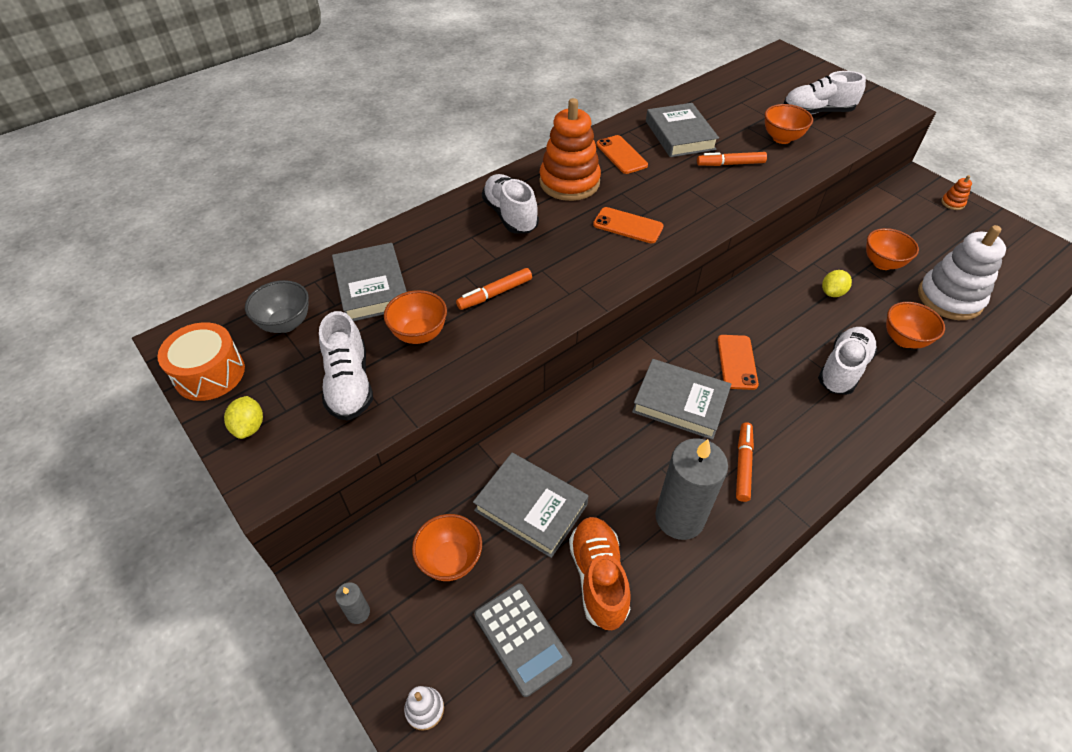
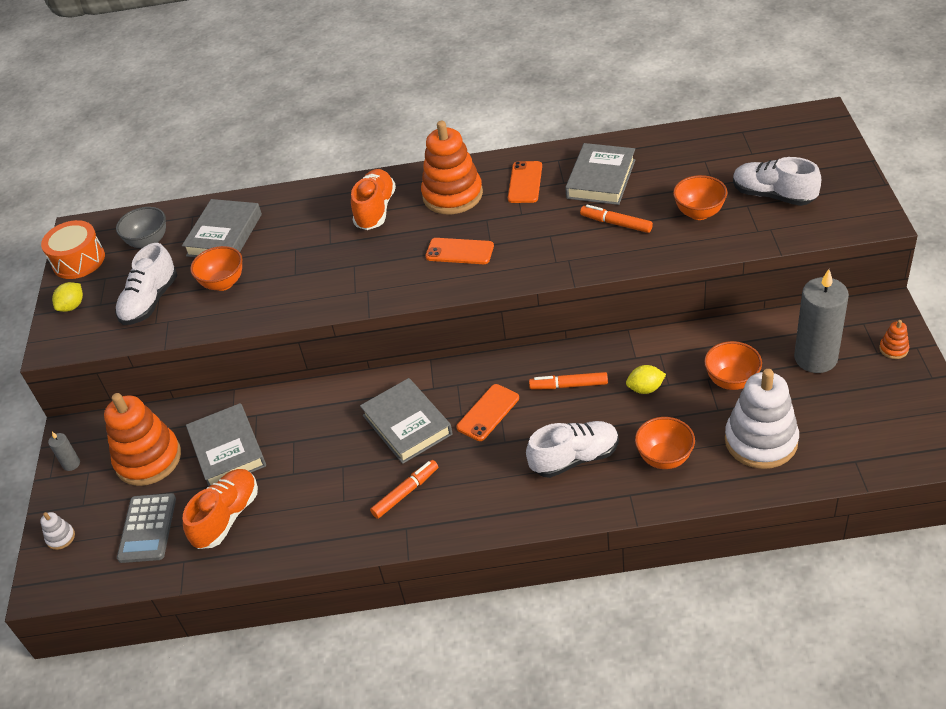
camera: 40 degrees right, 5 degrees down
(450, 560) = (148, 459): orange bowl -> orange stacking toy
(495, 294) = (301, 272): orange marker -> orange marker (568, 385)
(510, 215) = (375, 210): white shoe -> orange shoe
(628, 226) = (459, 251): orange phone -> orange phone turned 45 degrees counterclockwise
(679, 517) = (320, 506): grey candle -> grey candle (815, 358)

